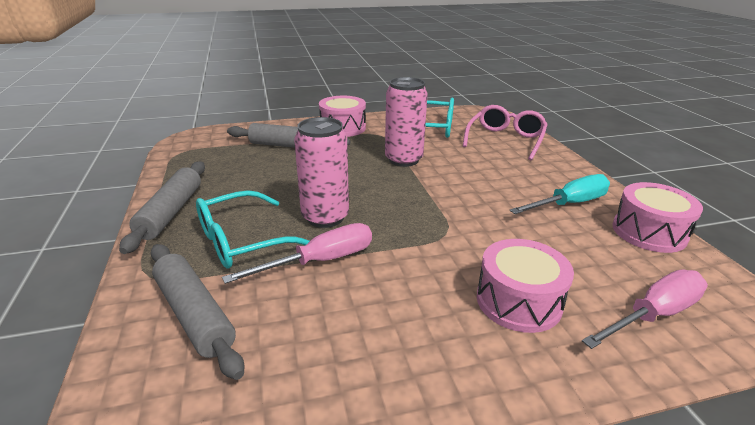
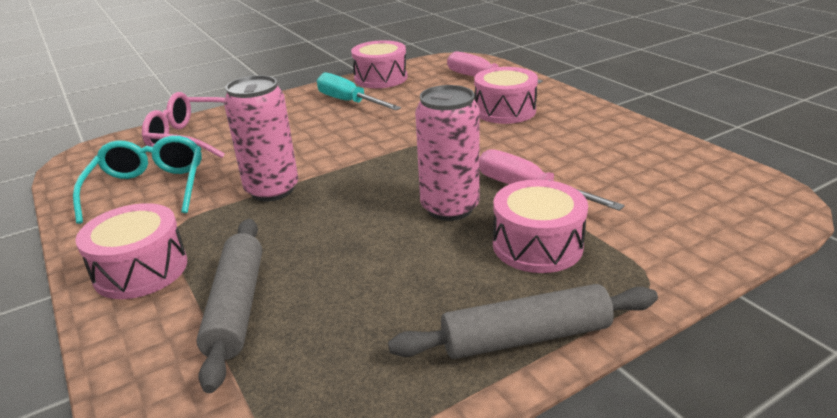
camera: 105 degrees left, 0 degrees up
(195, 314) = (659, 228): grey rolling pin -> none
(242, 241) = (537, 245): turquoise glasses -> pink drum

